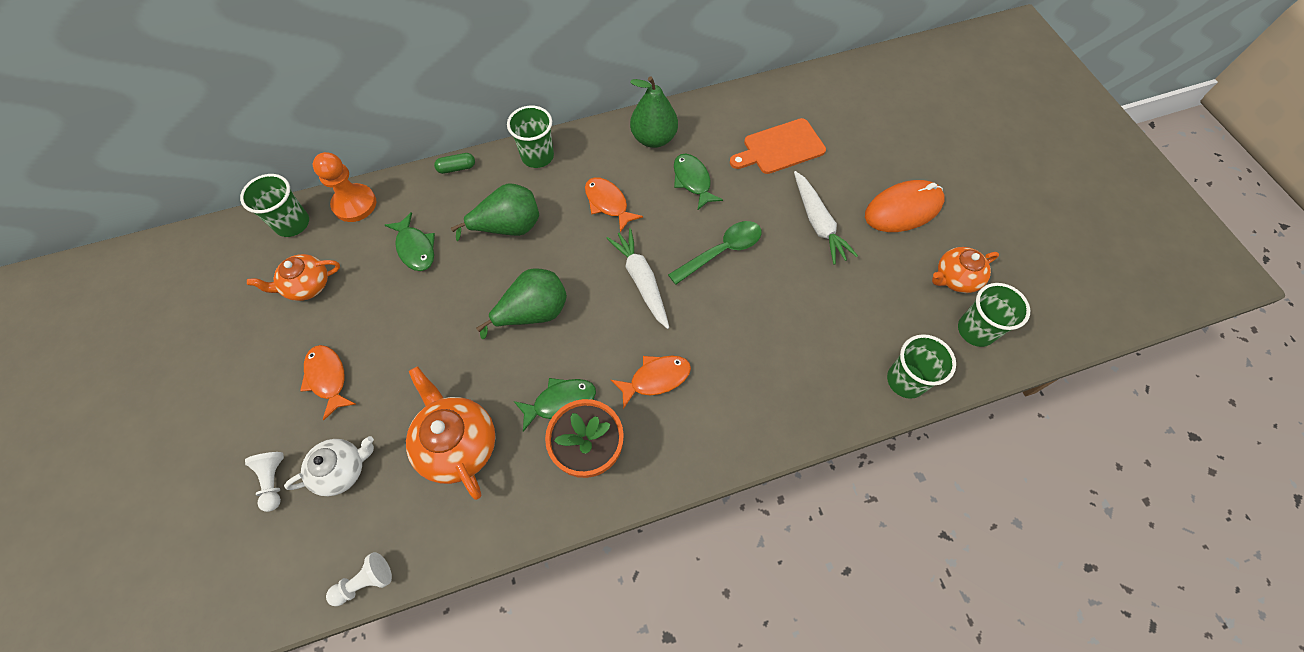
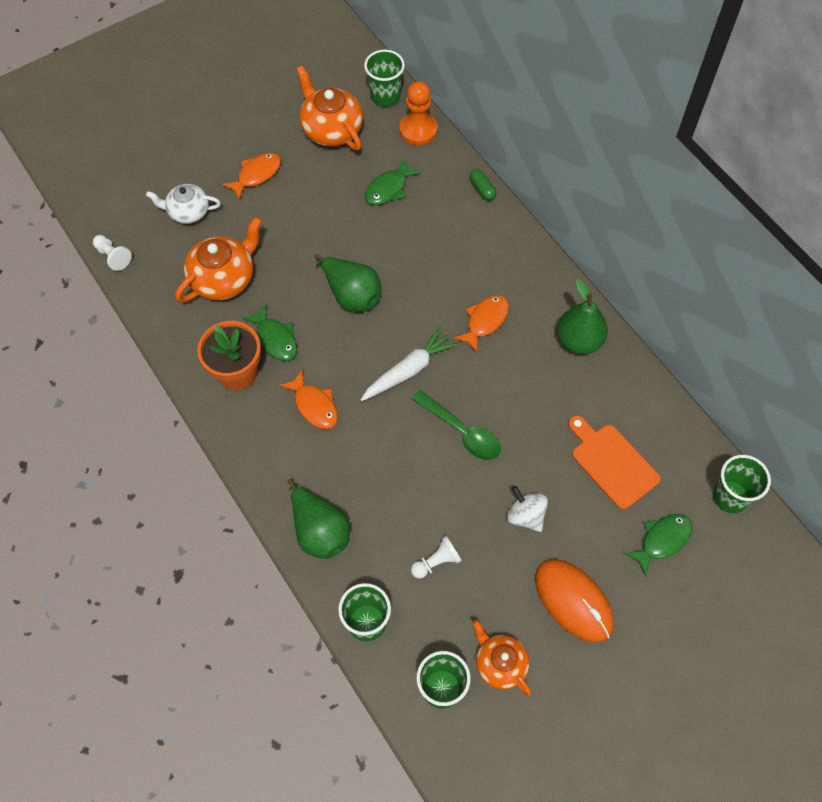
camera: 75 degrees right, 0 degrees up
(273, 481) = (171, 174): white pawn -> white pawn (436, 562)
(307, 285) = (331, 129): orange teapot -> orange teapot, size x1.53
(342, 470) = (188, 212): white teapot -> white teapot turned 135 degrees clockwise
(508, 227) = (432, 249): green pear -> green pear (319, 531)
(537, 156) = (519, 248): green cup -> green cup (730, 496)
(693, 181) = (538, 388): green fish -> green fish (662, 540)
(818, 223) = (525, 515): white carrot -> white spinning top

